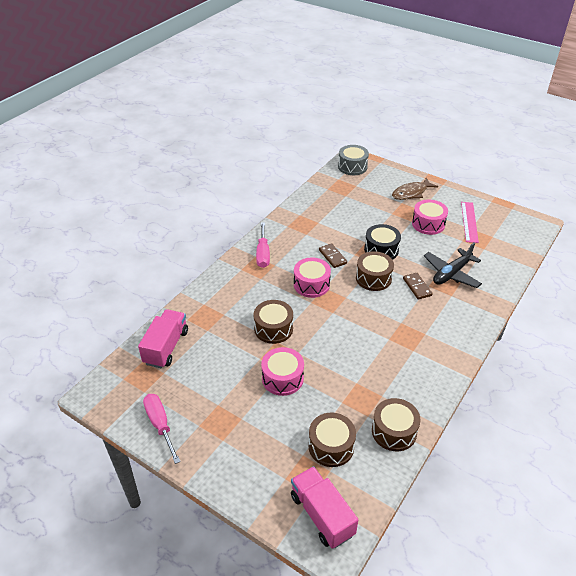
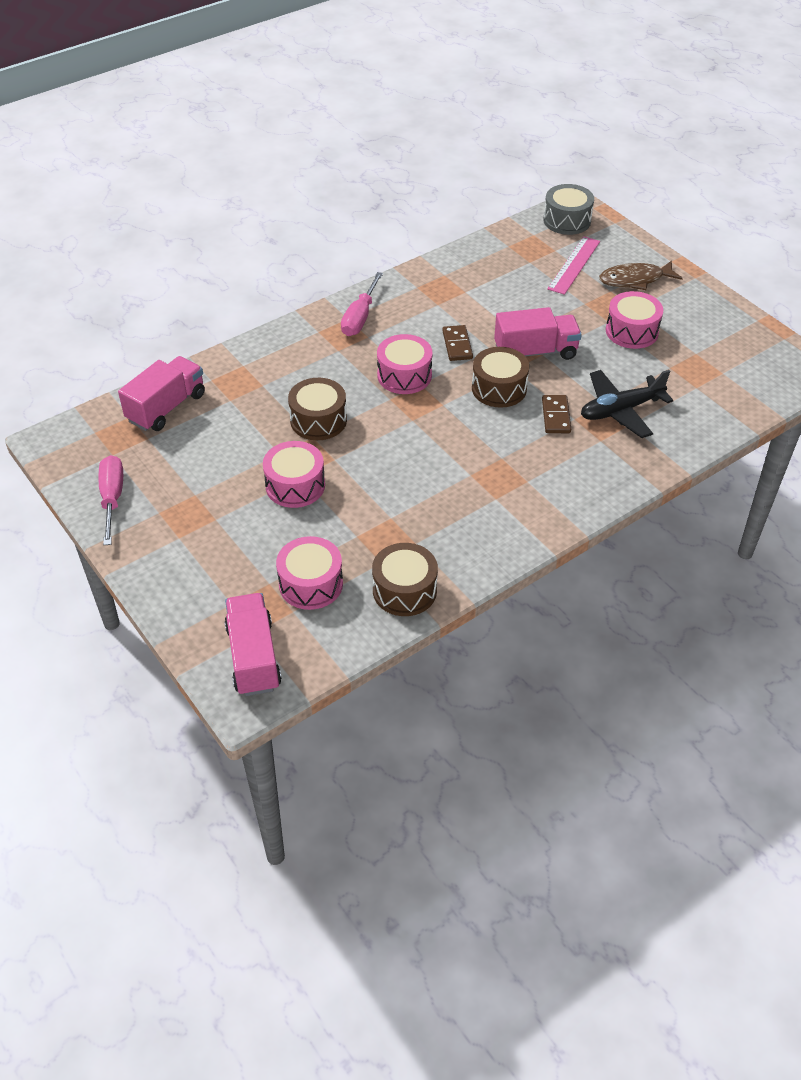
camera: 20 degrees right, 5 degrees up
(331, 446) = (311, 584): brown drum -> pink drum
(381, 250) = (535, 352): black drum -> pink truck
(469, 222) = (700, 343): pink ruler -> pink ruler (574, 265)

